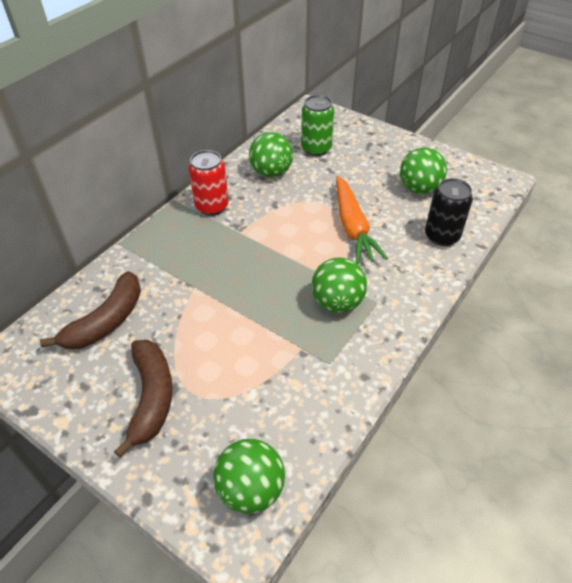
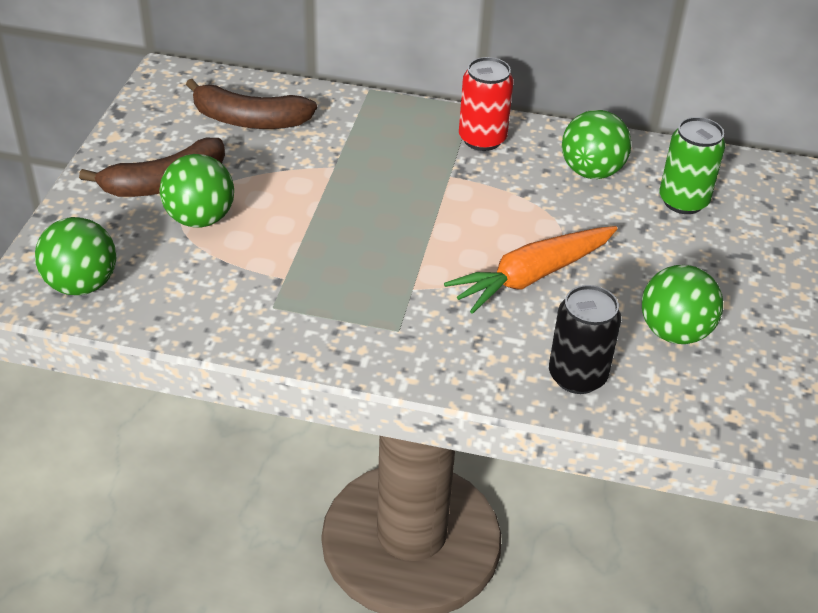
camera: 65 degrees right, 5 degrees down
(337, 302) = (376, 292): green ball -> green ball (200, 219)

